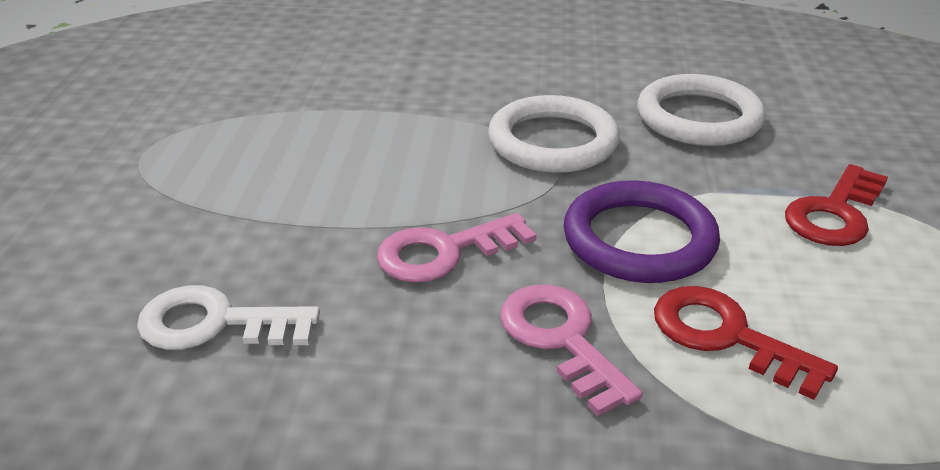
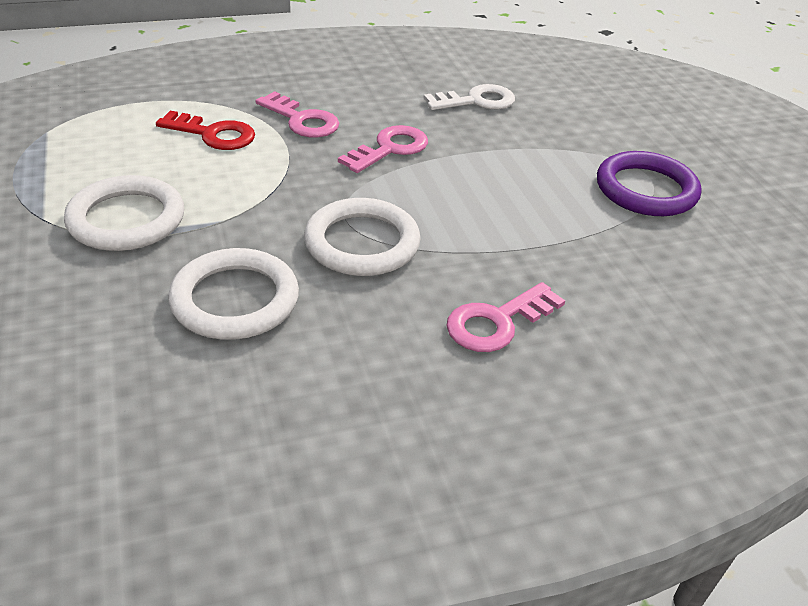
camera: 155 degrees right, 5 degrees up
(467, 68) = (496, 322): none -> pink key
(639, 239) = (271, 176): purple ring -> purple ring (646, 190)
(834, 213) = (126, 219): red key -> white ring

